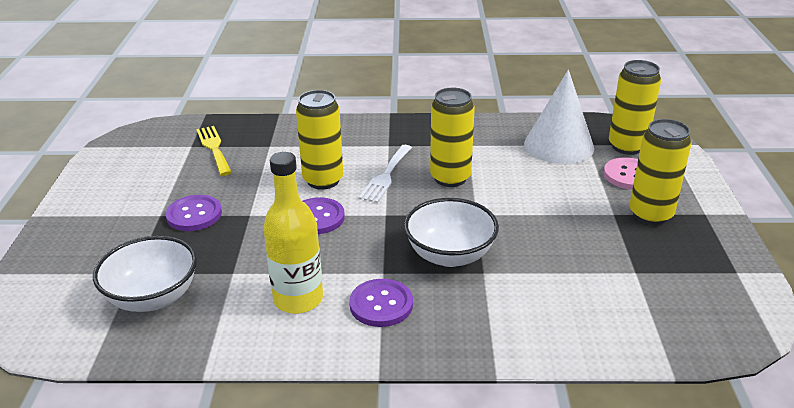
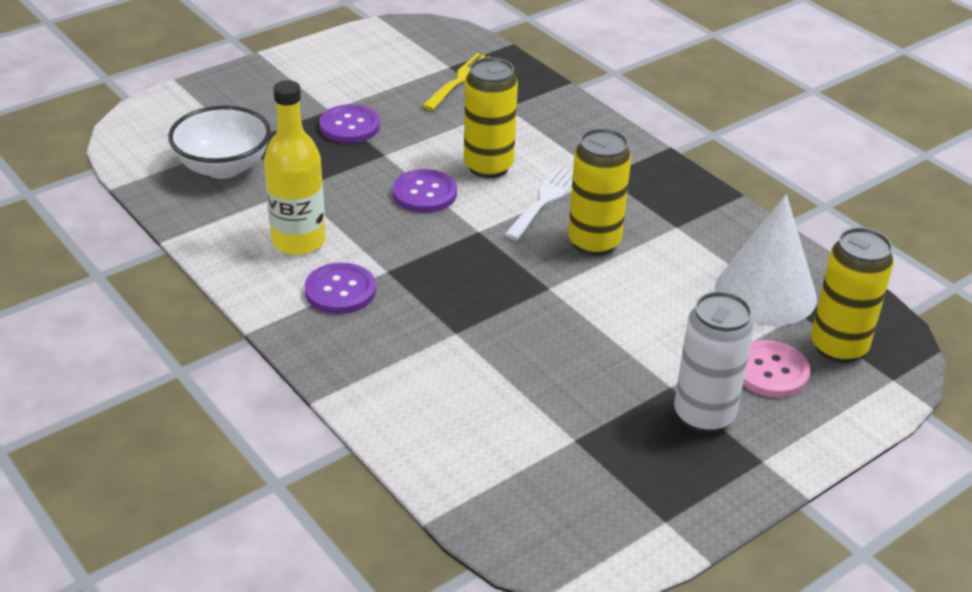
camera: 50 degrees right, 5 degrees up
(386, 176) = (544, 200): white fork -> white fork turned 135 degrees clockwise
(450, 255) = (459, 299): white bowl -> none
(650, 215) = (704, 415): yellow can -> white can

